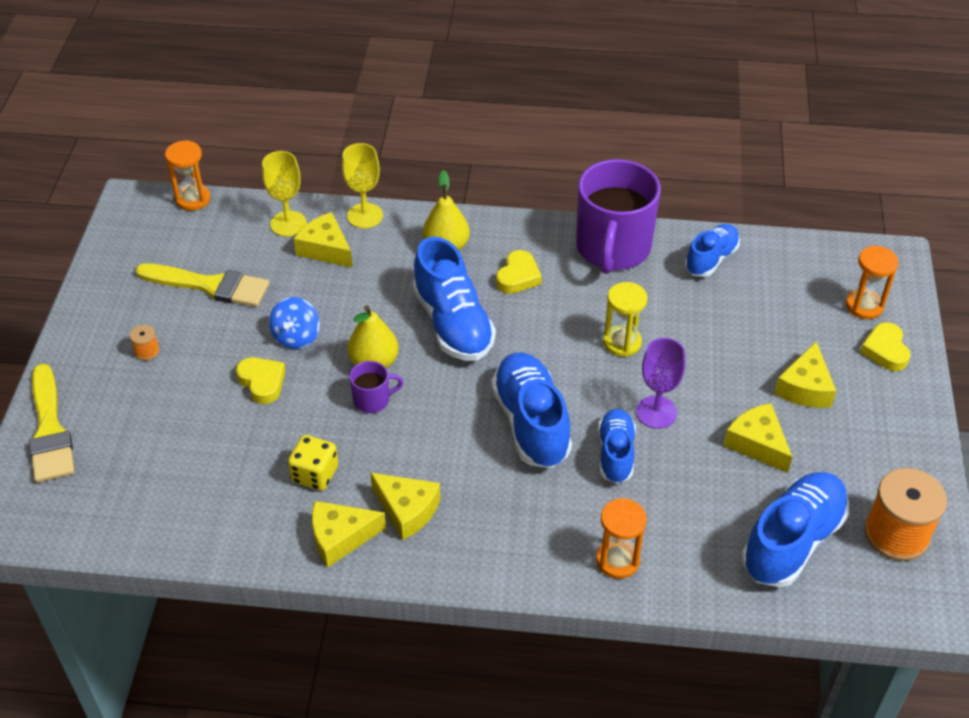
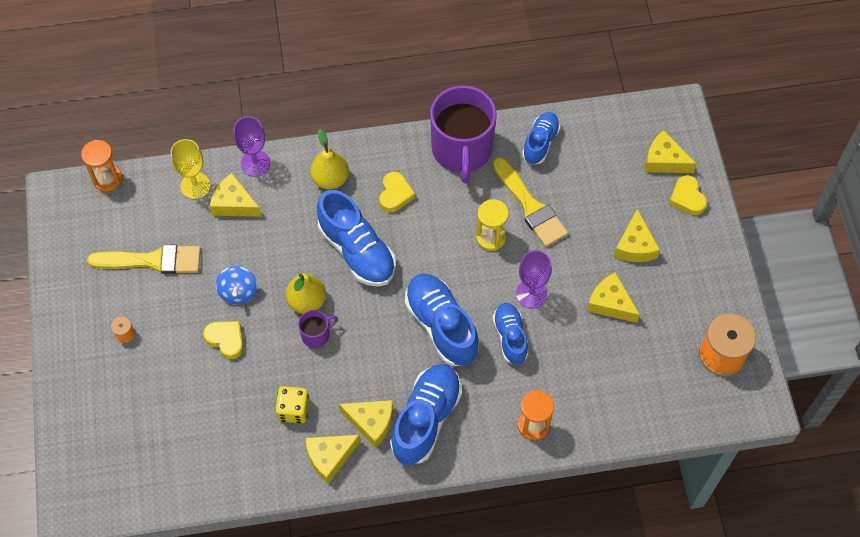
camera: 15 degrees left, 15 degrees up
(50, 430) = (76, 423): yellow brush -> yellow brush (530, 206)
(365, 216) = (255, 163): yellow goblet -> purple goblet
(792, 541) = (651, 378): blue shoe -> blue shoe (426, 419)
(864, 306) = (664, 160): orange hourglass -> yellow cheese

